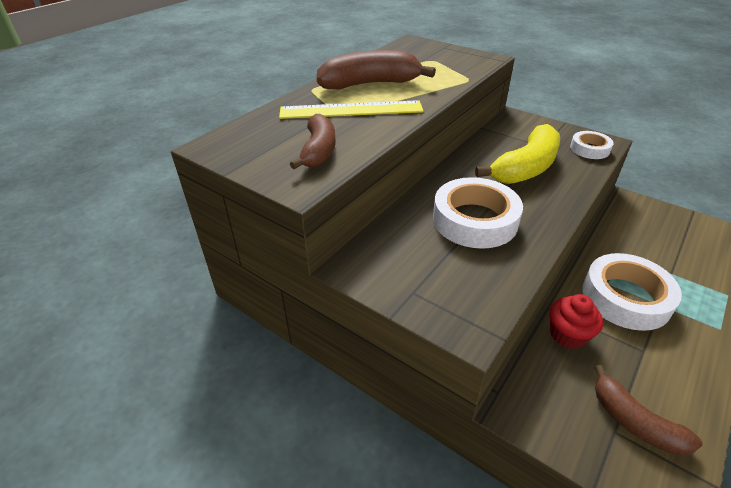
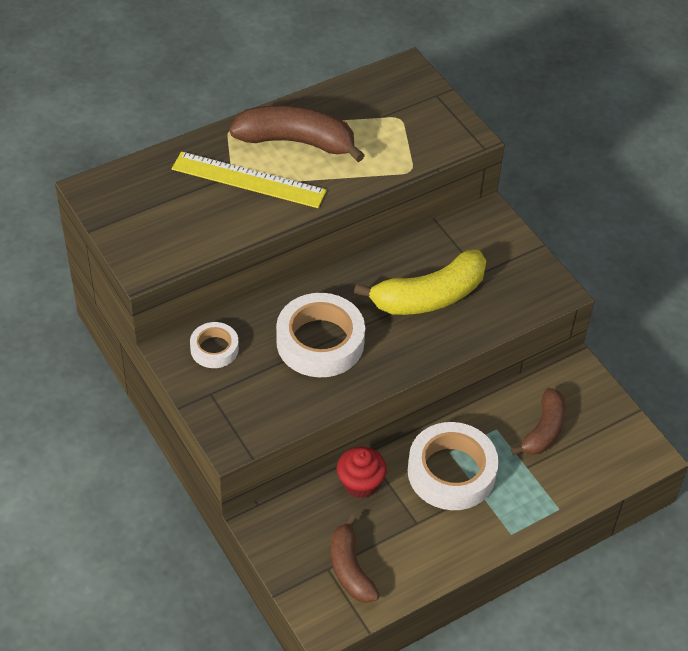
camera: 20 degrees right, 10 degrees up
(318, 150) = (183, 229): brown banana -> brown banana (543, 430)
(589, 149) = (527, 296): white tape -> white tape (214, 349)

